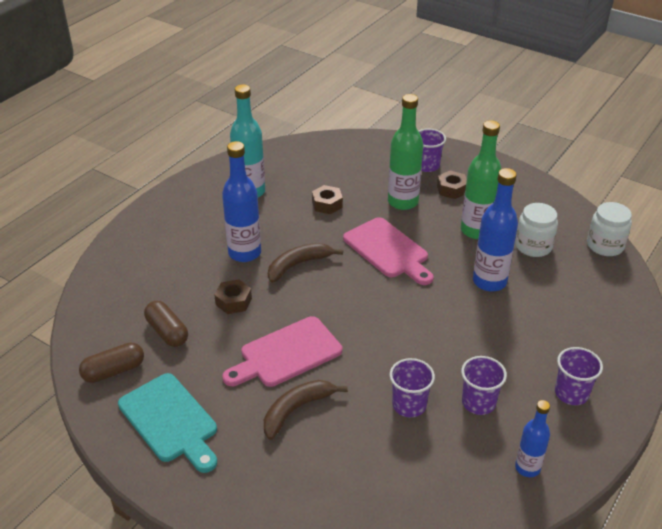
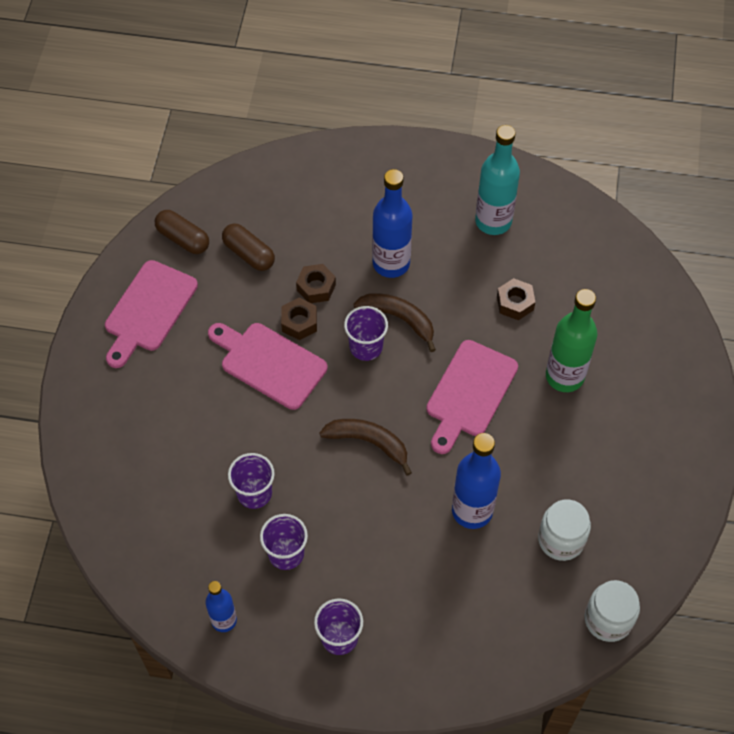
camera: 65 degrees right, 20 degrees up
(167, 332) = (249, 254): brown capsule -> brown capsule turned 75 degrees counterclockwise
(170, 421) = (148, 310): turquoise cutting board -> pink cutting board
(296, 410) = (205, 401): brown banana -> brown banana (368, 442)
(427, 166) = (653, 376): purple cup -> purple cup (366, 347)
(451, 189) = (621, 419): brown nut -> brown nut (299, 322)
(476, 230) = (555, 470): green bottle -> none

